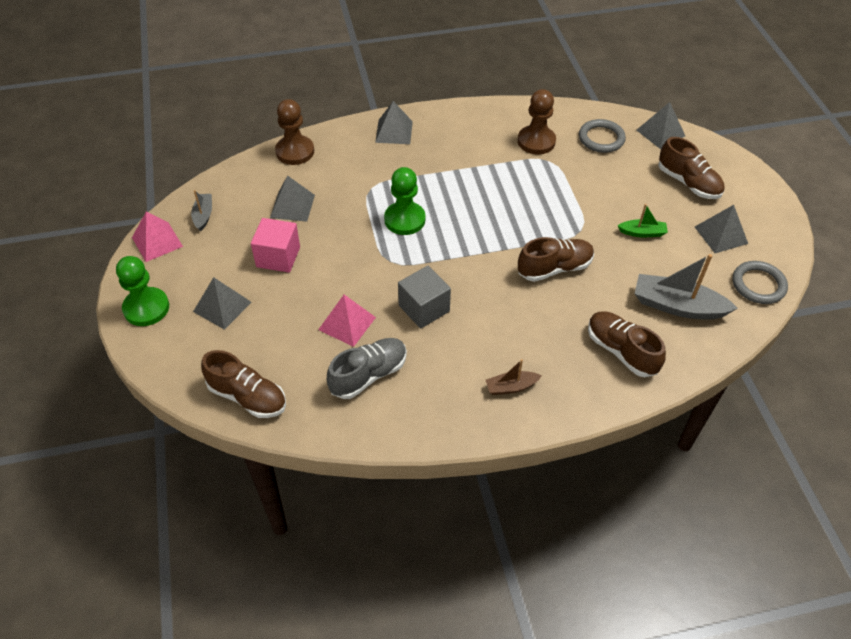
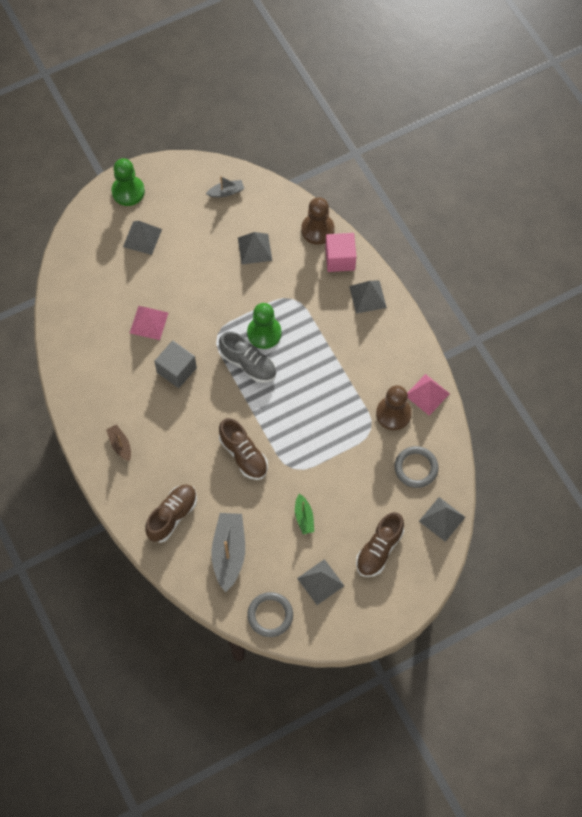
camera: 75 degrees right, 15 degrees up
(157, 242) = (191, 172): pink pyramid -> pink pyramid (427, 394)
(247, 396) = (71, 281): brown shoe -> none
(278, 257) = (199, 257): pink cube -> pink cube (340, 259)
(368, 375) = (107, 350): grey shoe -> grey shoe (248, 364)

